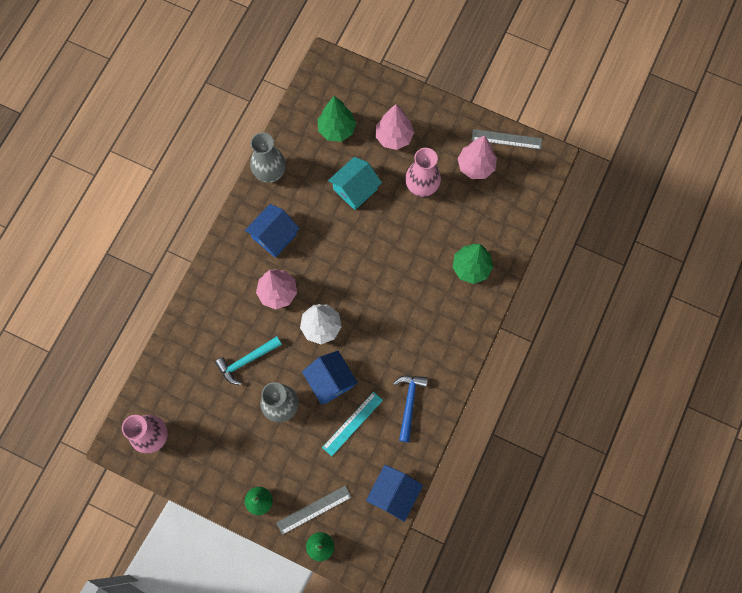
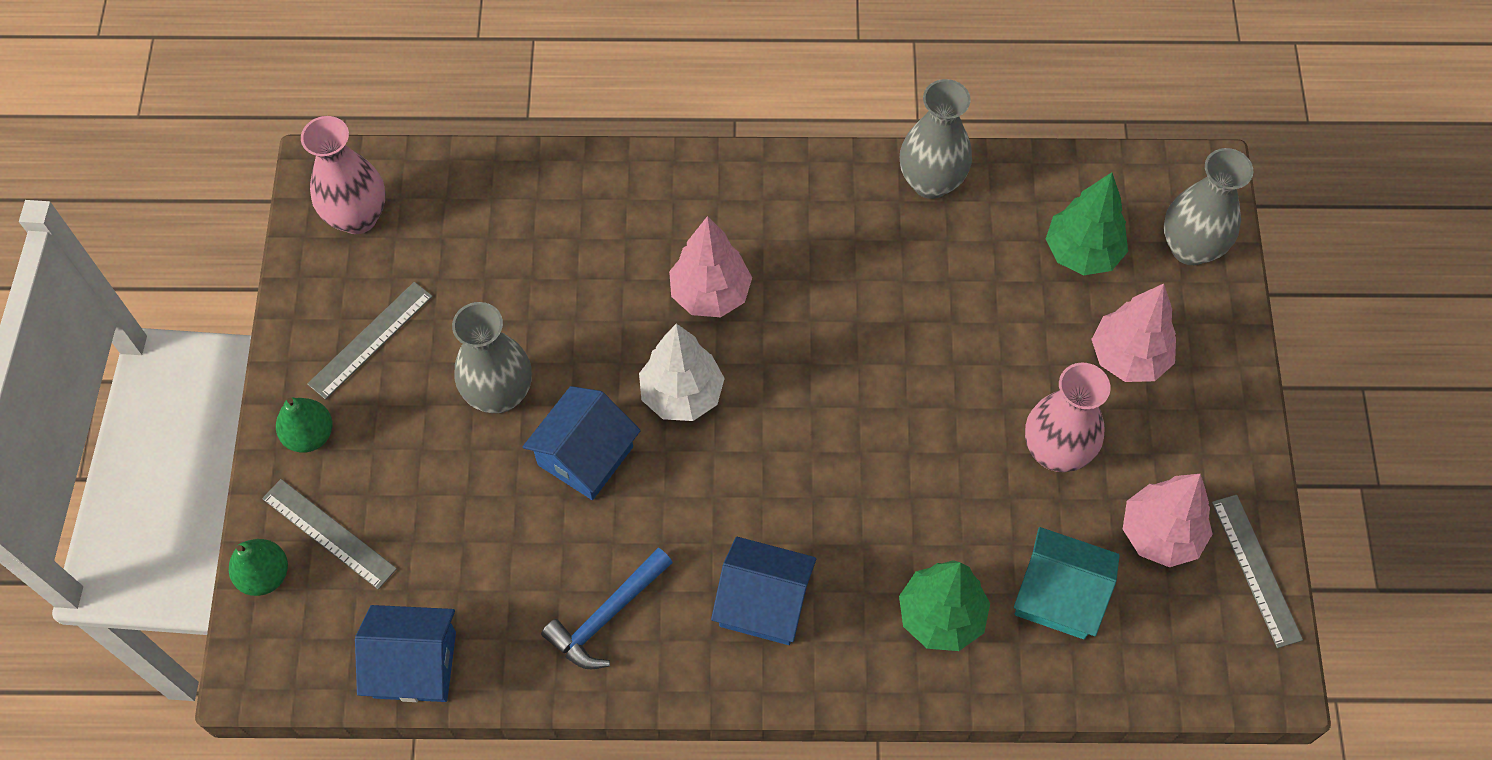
camera: 65 degrees right, 10 degrees down
(224, 455) = (371, 340): none -> grey ruler
(246, 361) = (557, 299): turquoise hammer -> none
(274, 236) = (814, 241): blue house -> blue house (763, 603)
(352, 423) = (521, 530): turquoise ruler -> none
(355, 189) = (982, 335): turquoise house -> turquoise house (1059, 595)
(356, 86) = (1190, 248): none -> grey vase
(409, 403) = (606, 616): blue hammer -> blue hammer turned 150 degrees clockwise

